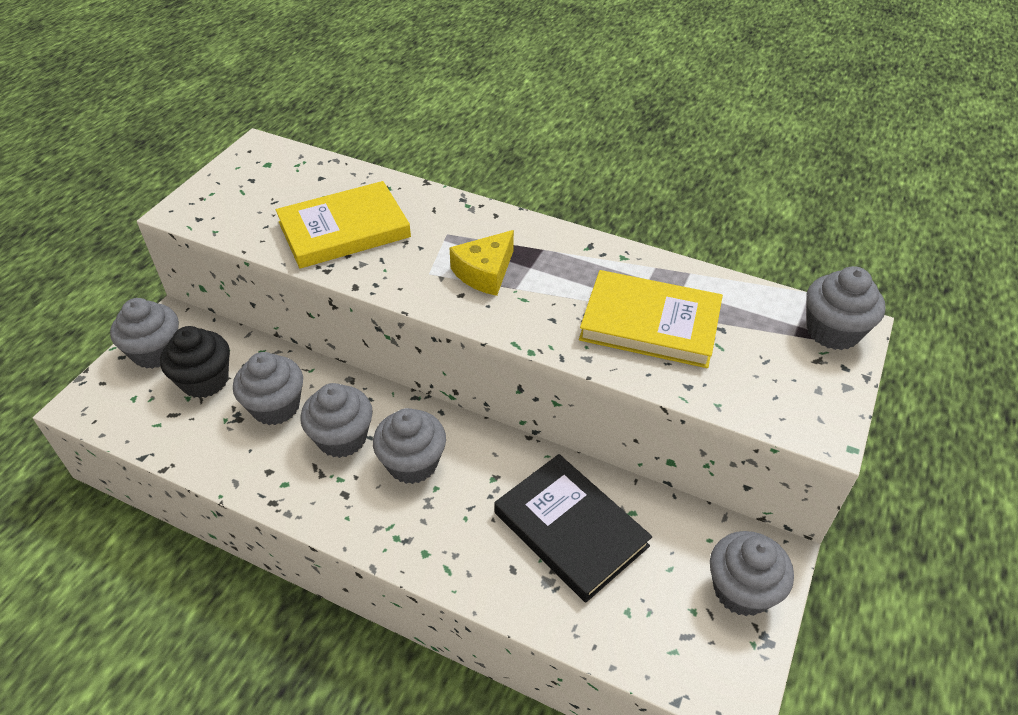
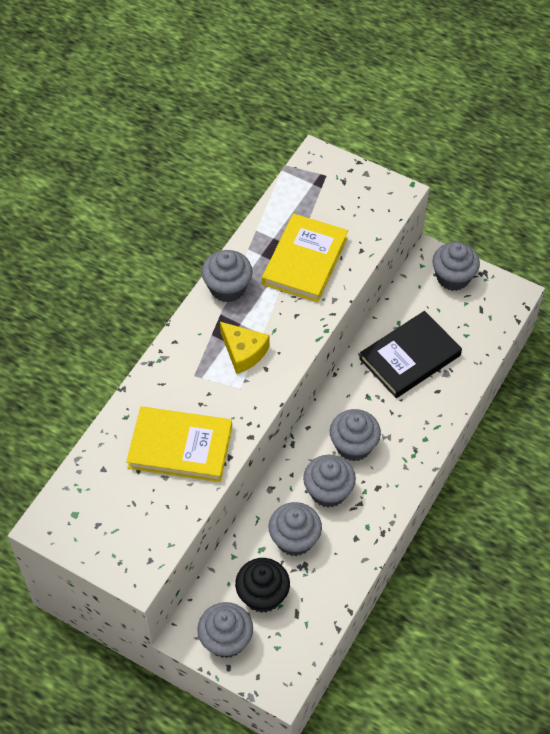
camera: 85 degrees left, 10 degrees up
(344, 230) = (180, 447): yellow book -> yellow book turned 60 degrees counterclockwise
(832, 331) = (319, 167): grey cupcake -> grey cupcake (227, 288)

